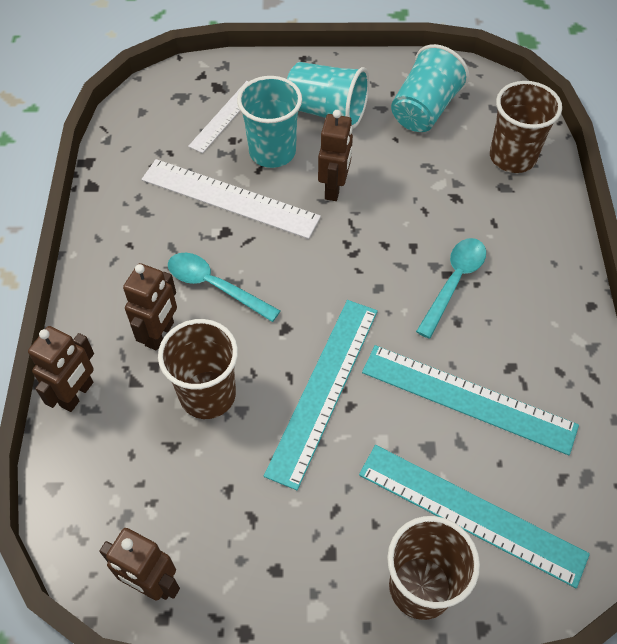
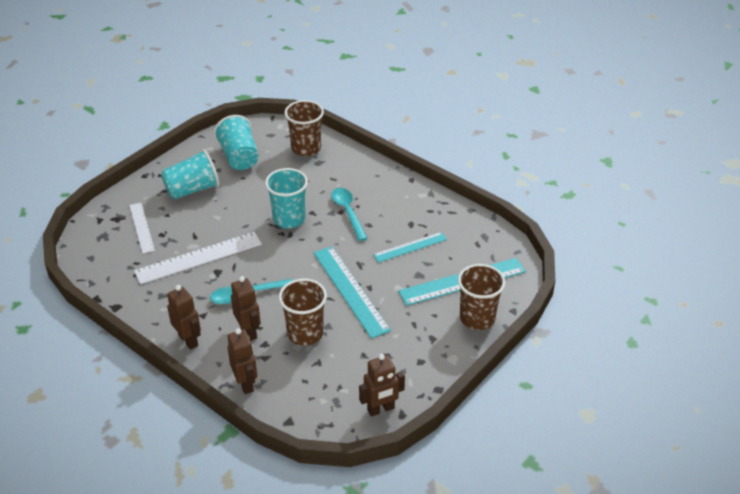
camera: 50 degrees left, 15 degrees down
(272, 152) = (190, 224): turquoise cup -> turquoise cup (289, 219)
(334, 188) = (243, 217): brown robot -> brown robot (188, 340)
(468, 399) = (410, 247): turquoise ruler -> turquoise ruler, size x0.61

